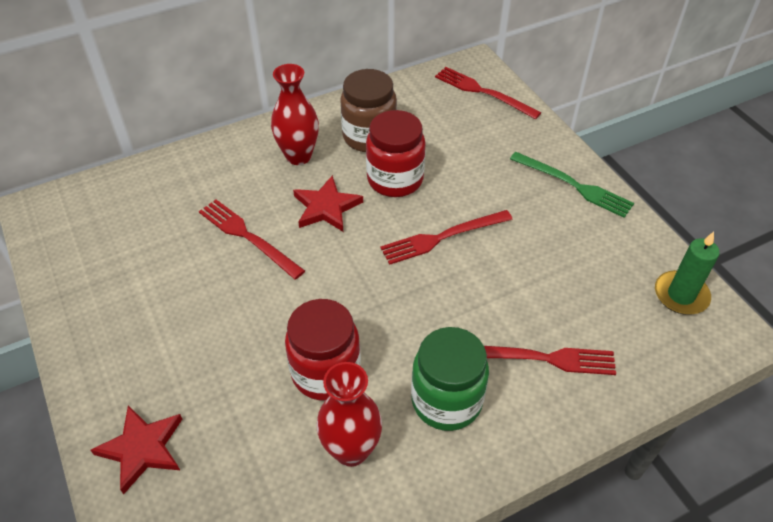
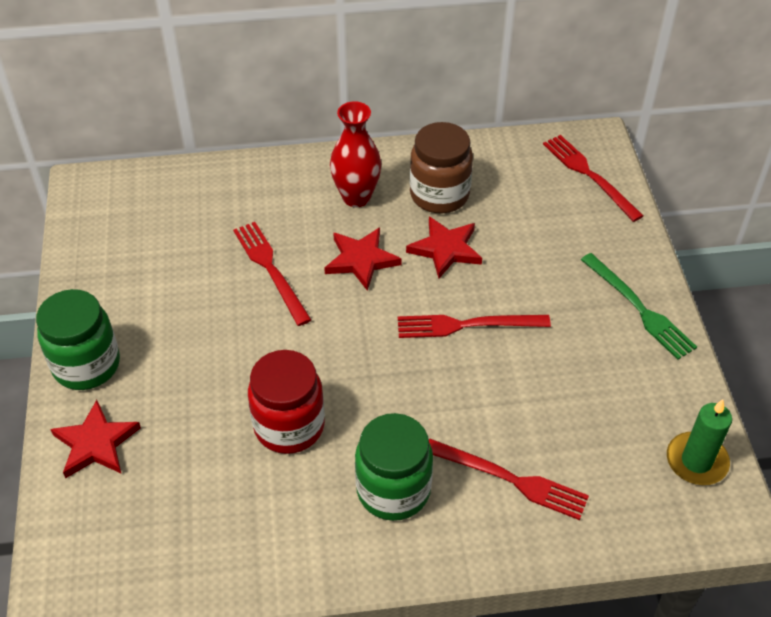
camera: 20 degrees right, 0 degrees up
(103, 375) = (86, 365): none -> green jar
(351, 450) = (281, 506): red vase -> none
(395, 179) = (445, 249): red jar -> red star

